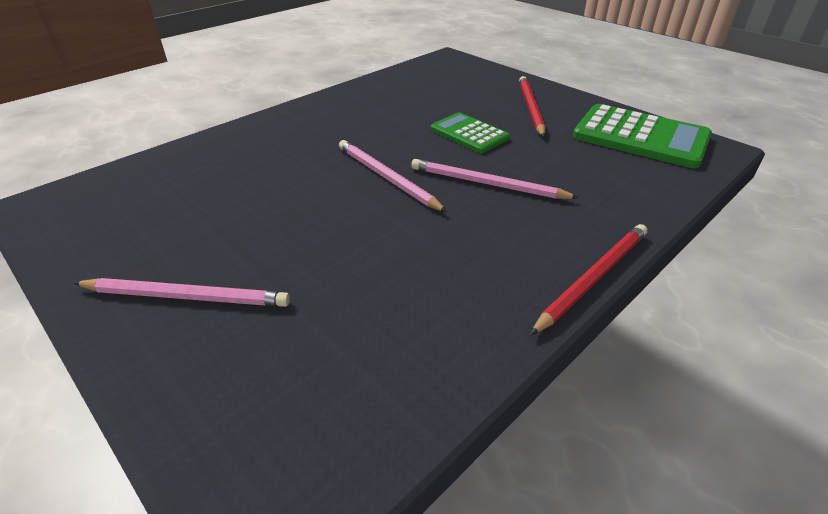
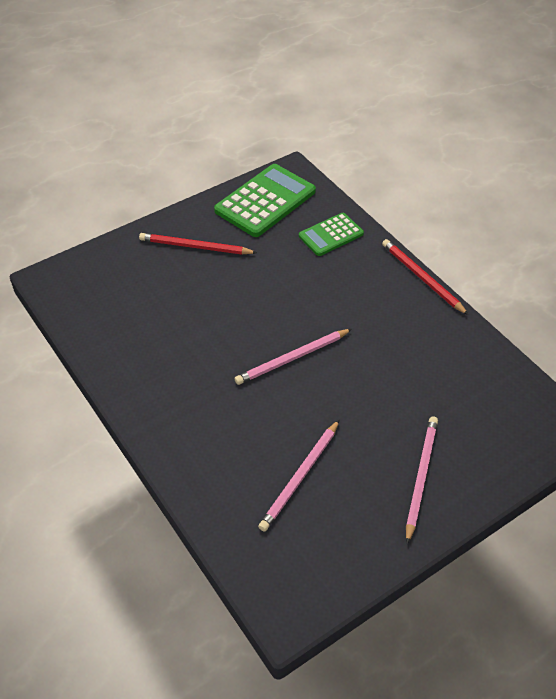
camera: 80 degrees left, 10 degrees up
(469, 134) = (232, 296): green calculator -> green calculator (331, 235)
(486, 184) = (313, 302): pink pencil -> pink pencil (300, 477)

